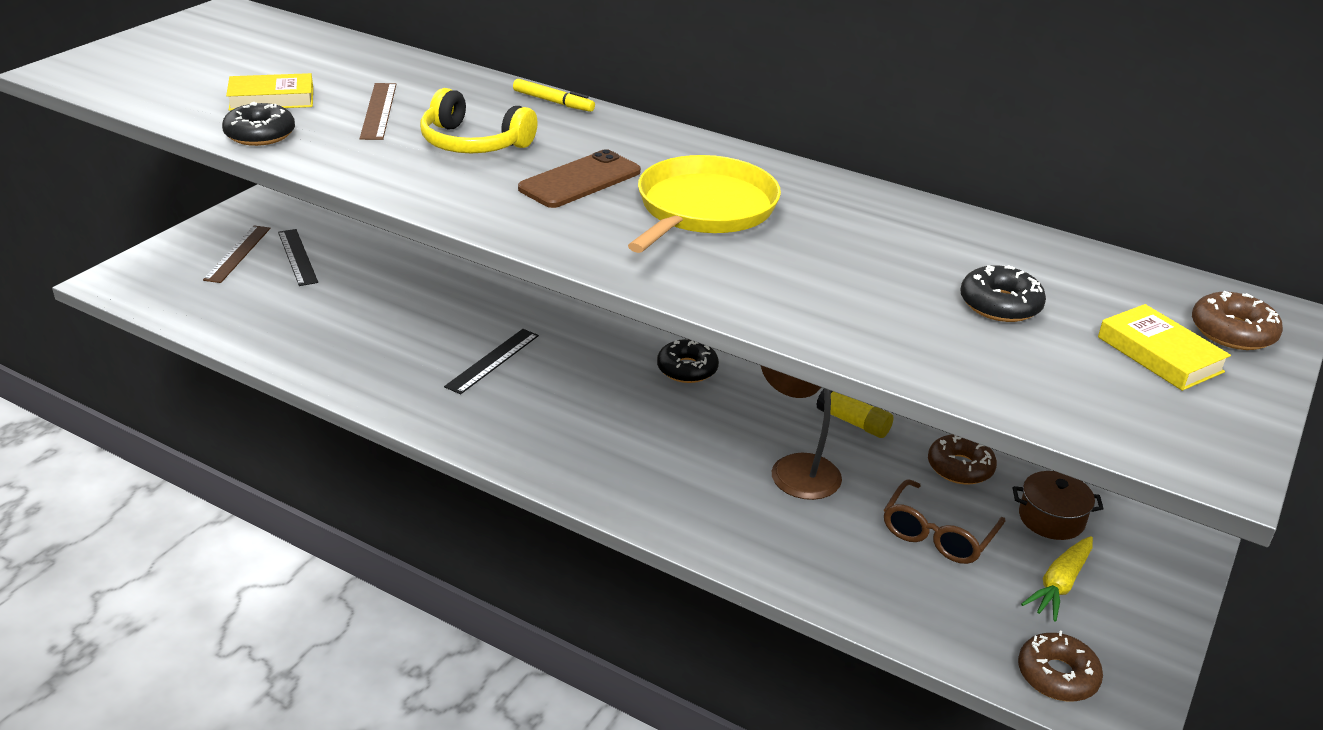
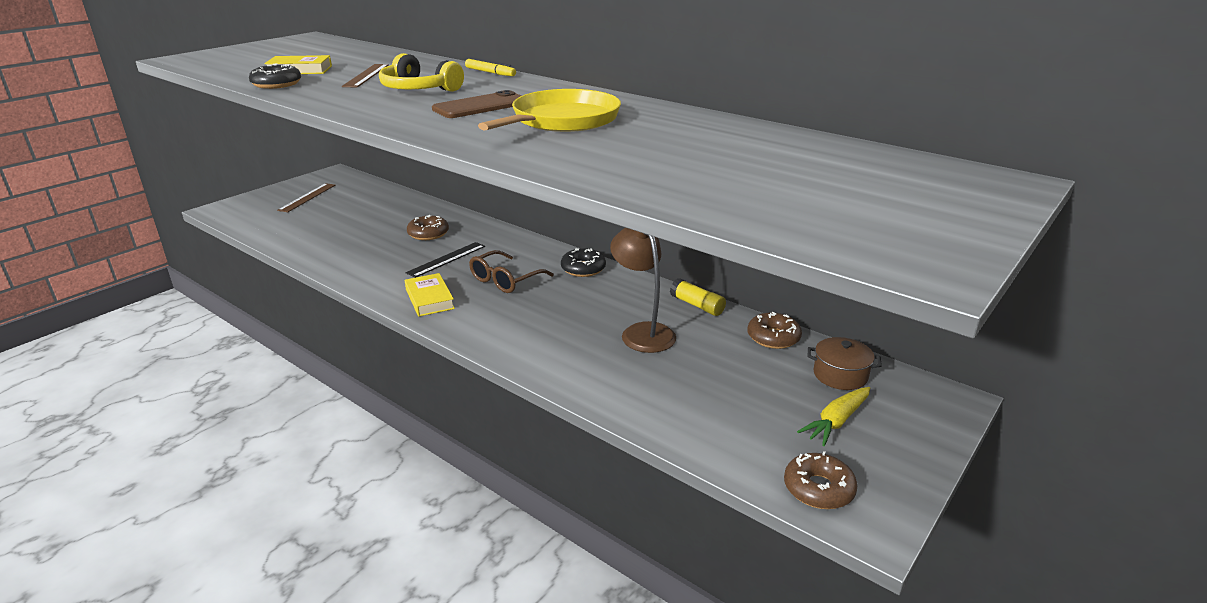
camera: 10 degrees right, 5 degrees down
(297, 257) = (344, 200): black ruler -> none
(938, 534) = (742, 381): brown glasses -> brown glasses (505, 280)
(1000, 305) = (772, 171): black donut -> none
(1159, 354) = (901, 202): yellow book -> yellow book (429, 299)
(1232, 332) = (973, 191): brown donut -> brown donut (428, 234)

